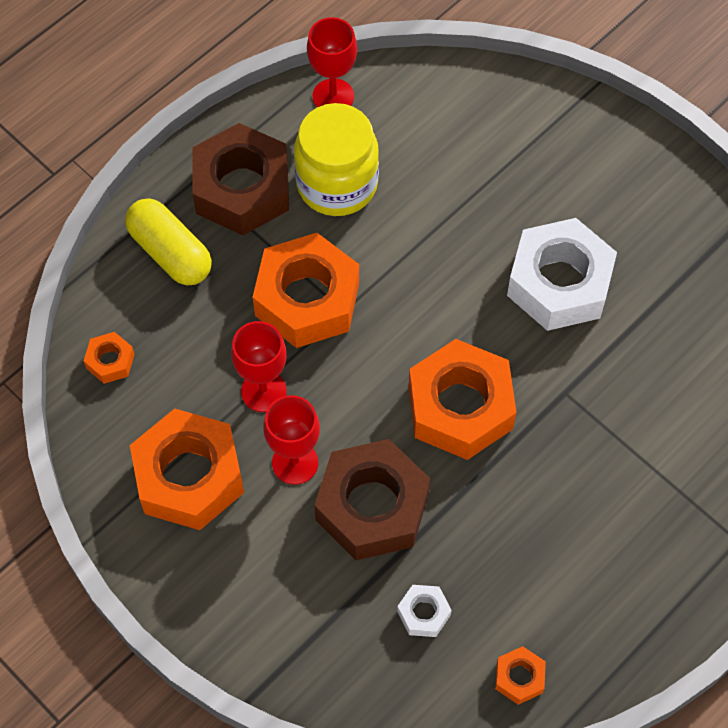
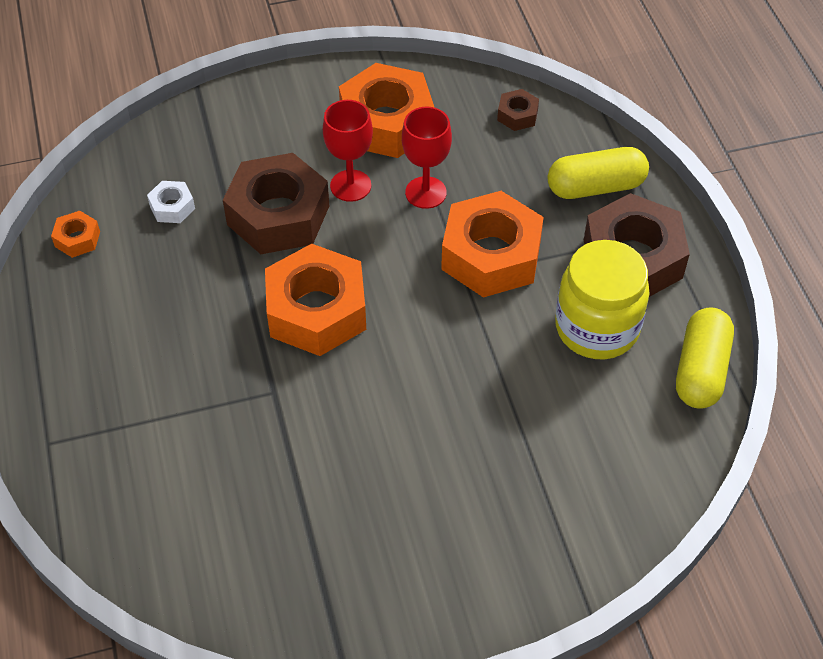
camera: 120 degrees right, 10 degrees down
(110, 361) = (517, 115): orange nut -> brown nut
(333, 96) = (700, 370): red goblet -> yellow capsule
(559, 283) = (381, 447): white nut -> none

